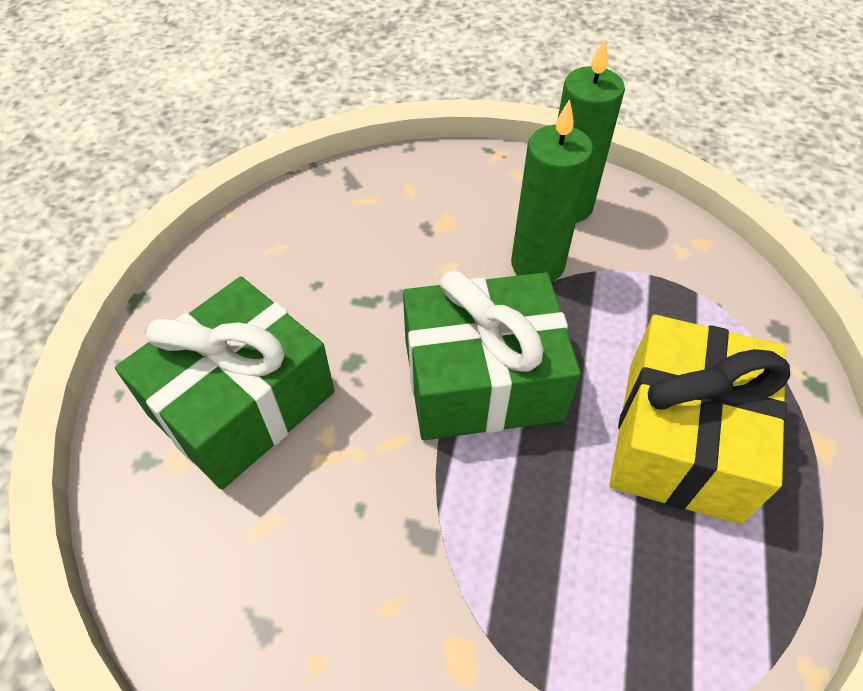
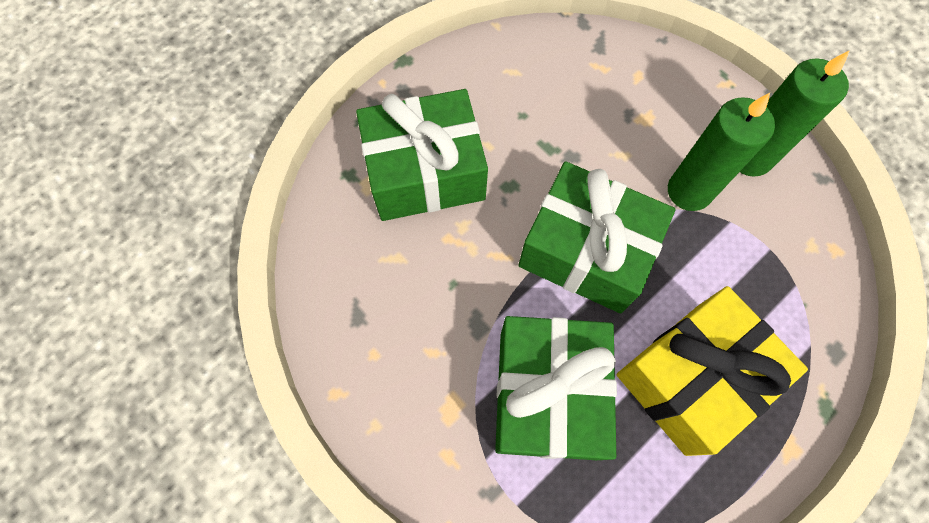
camera: 35 degrees right, 15 degrees up
(556, 560) = (547, 394): none -> green gift

